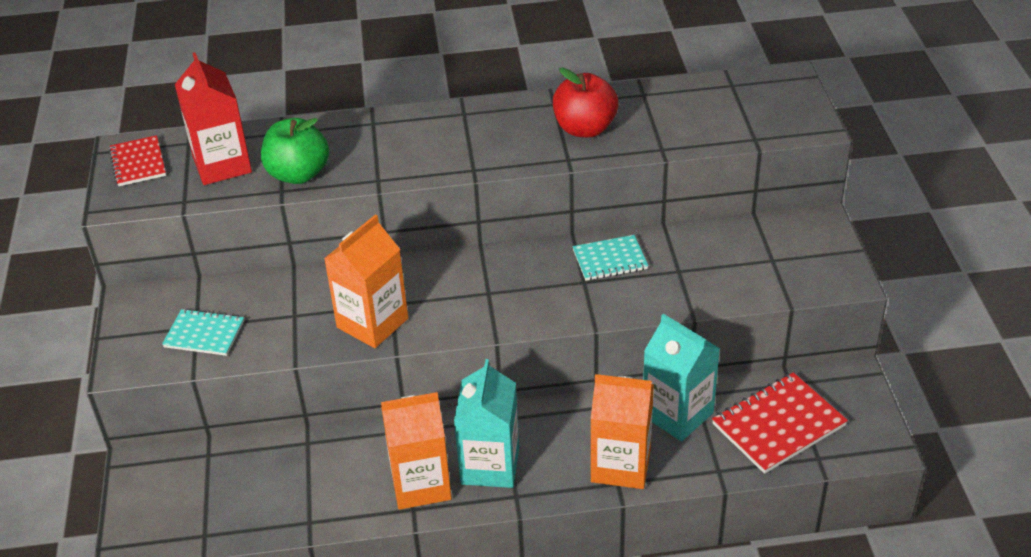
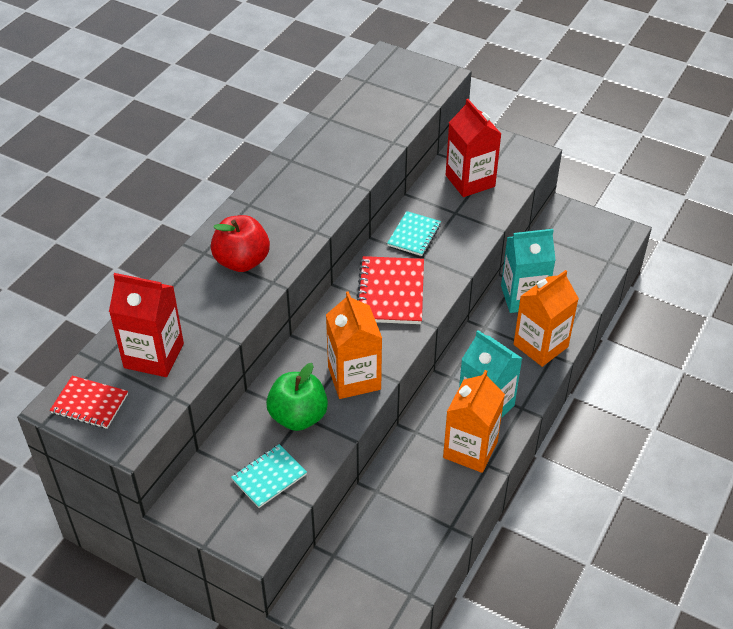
camera: 55 degrees left, 5 degrees up
(298, 174) = (216, 319): green apple -> green apple (298, 416)
(585, 128) = (333, 161): red apple -> red apple (242, 261)
(740, 256) = (470, 181): none -> red carton
(778, 425) = (571, 261): red notebook -> red notebook (391, 292)

